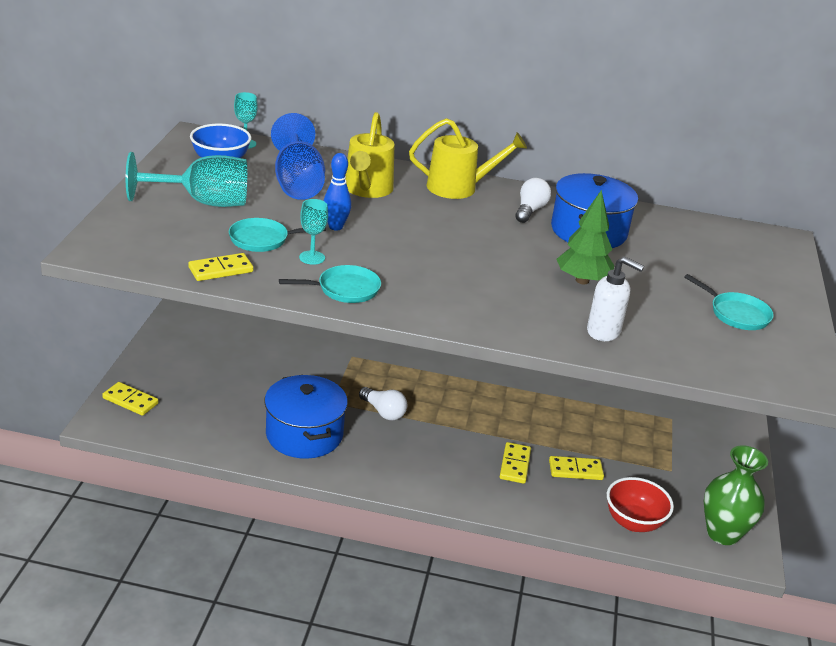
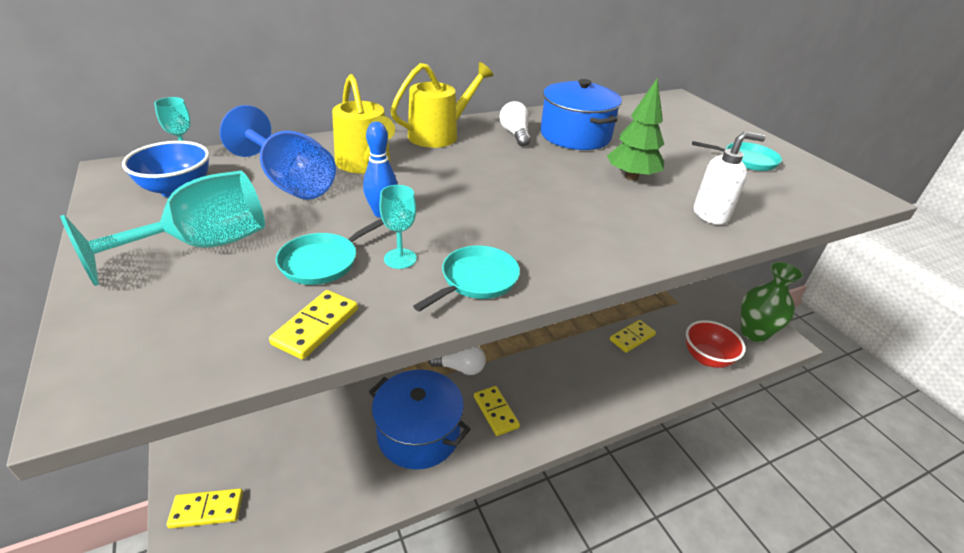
camera: 35 degrees left, 5 degrees up
(515, 465) = (594, 358): yellow domino -> yellow domino (496, 412)

